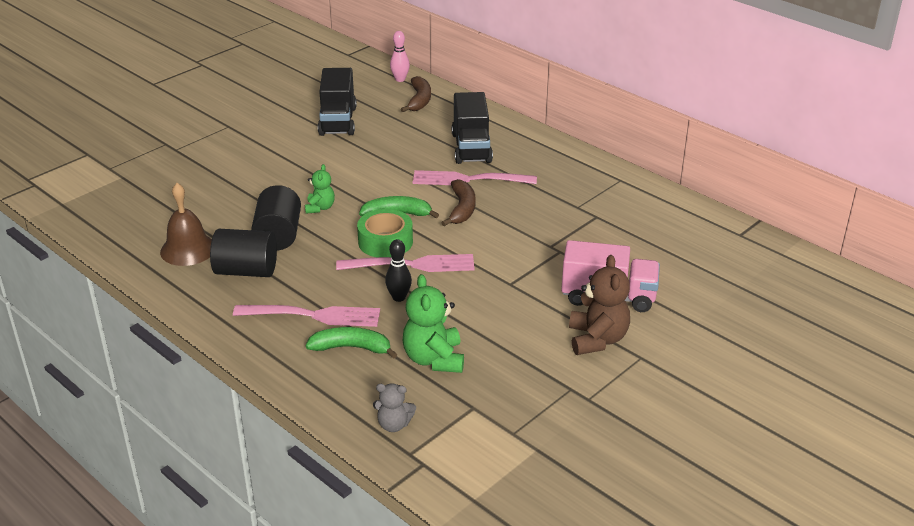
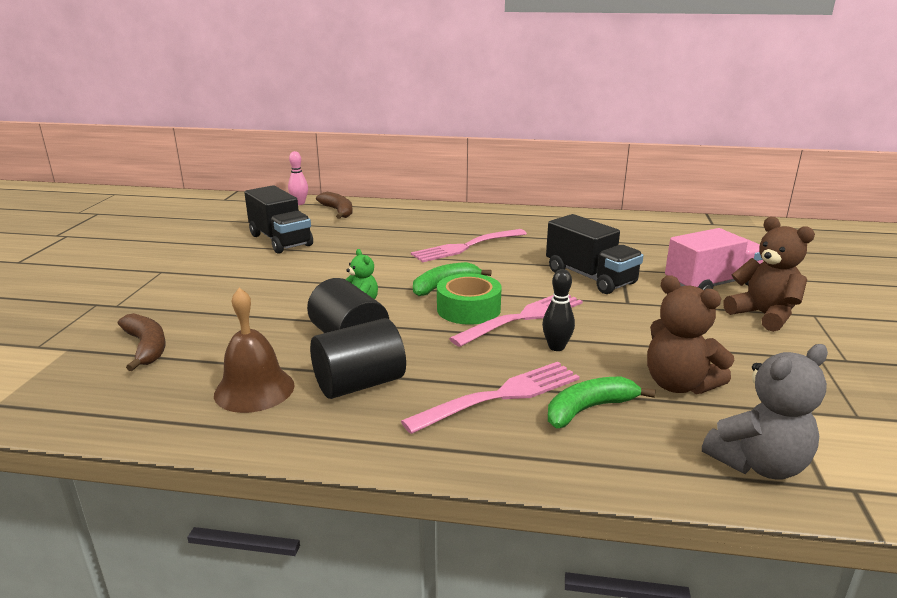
camera: 35 degrees left, 10 degrees down
(394, 425) = (758, 464): grey teddy bear -> grey teddy bear, size x1.70
(434, 359) = (678, 384): green teddy bear -> brown teddy bear
(462, 209) = (495, 266): brown banana -> brown banana (146, 347)
(471, 148) = (433, 228): black truck -> black truck (590, 277)

